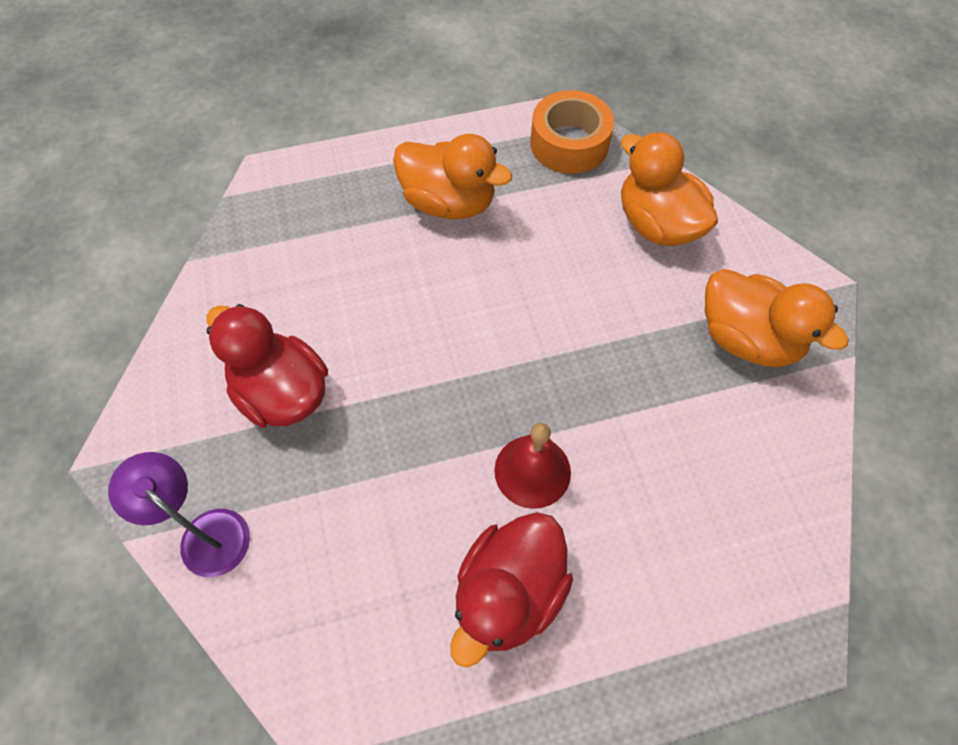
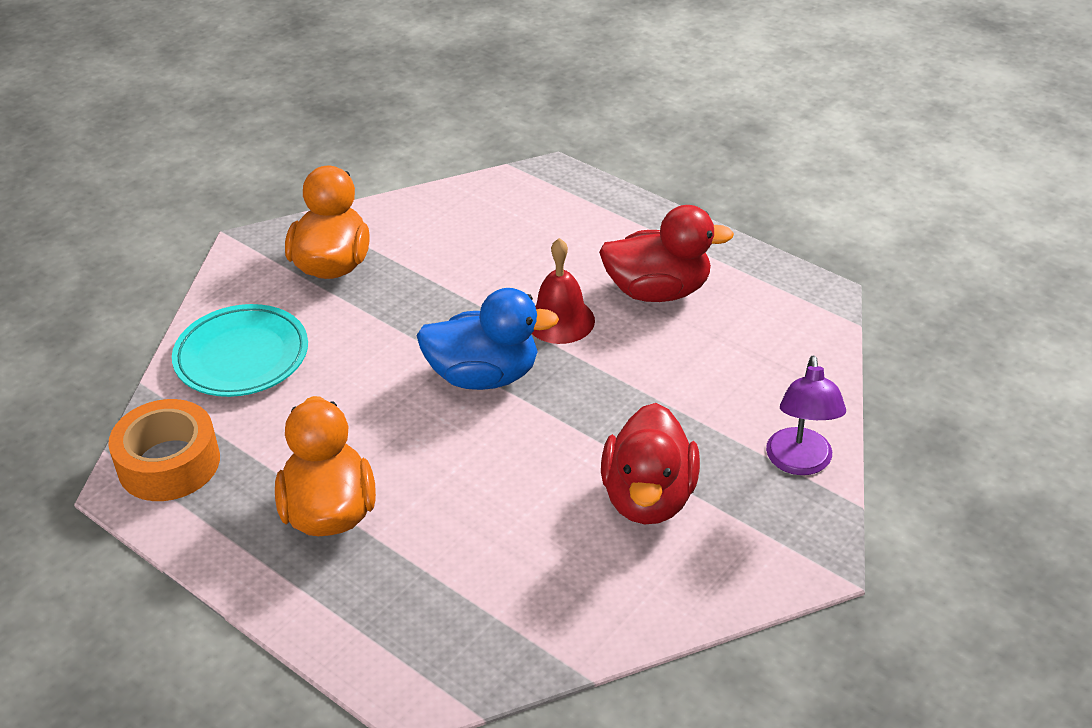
camera: 125 degrees left, 20 degrees down
(507, 367) = (484, 376): none -> blue duck
(657, 224) = (242, 357): orange duck -> turquoise plate

